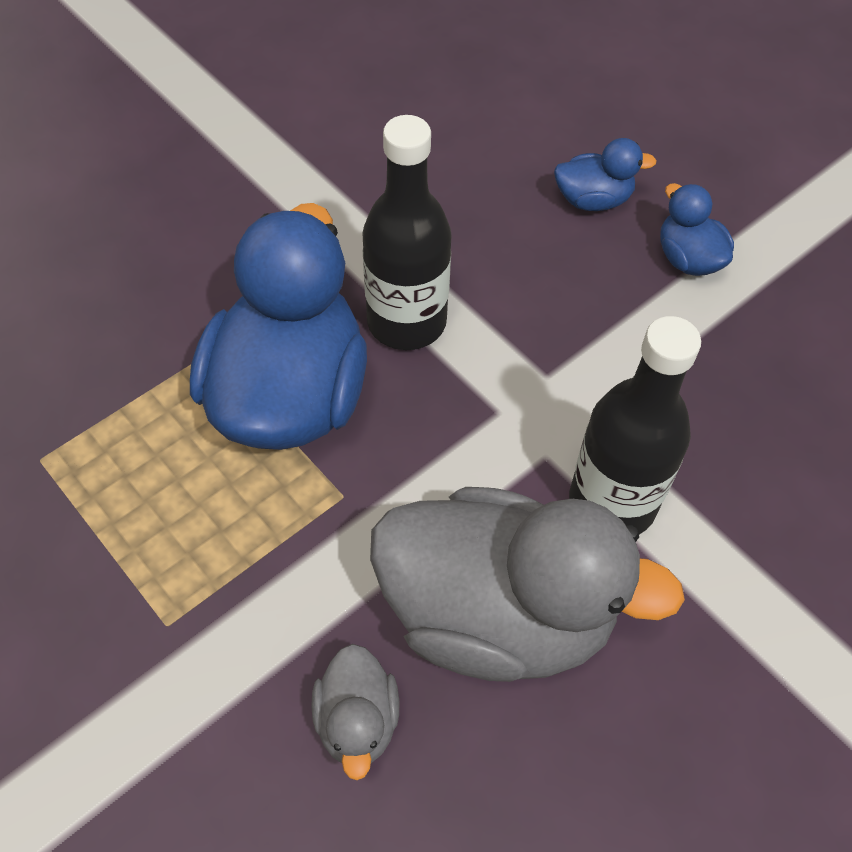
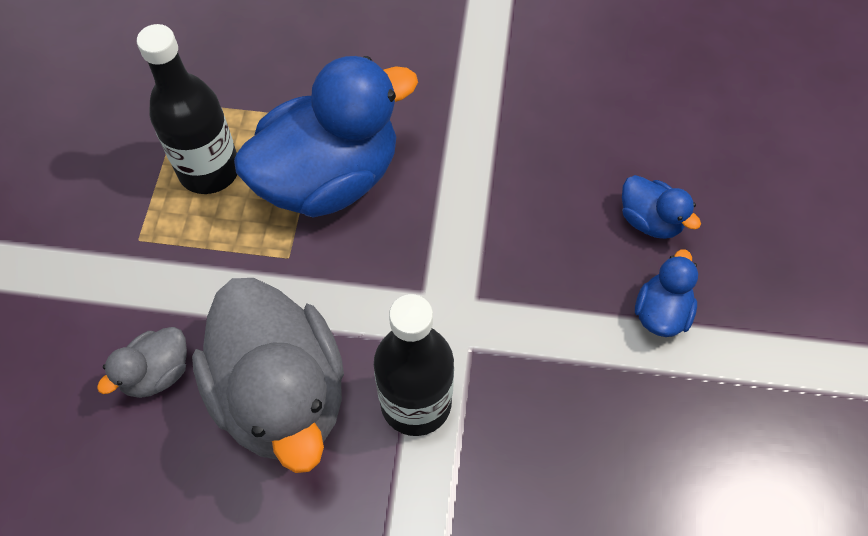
camera: 50 degrees right, 5 degrees up
(406, 322) = (439, 194): black bottle -> black bottle (209, 170)

